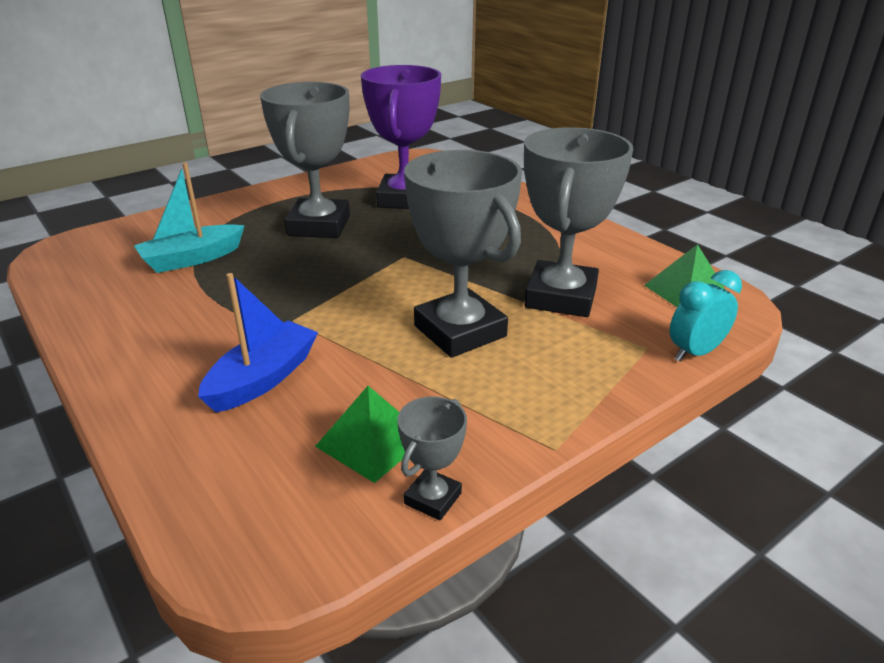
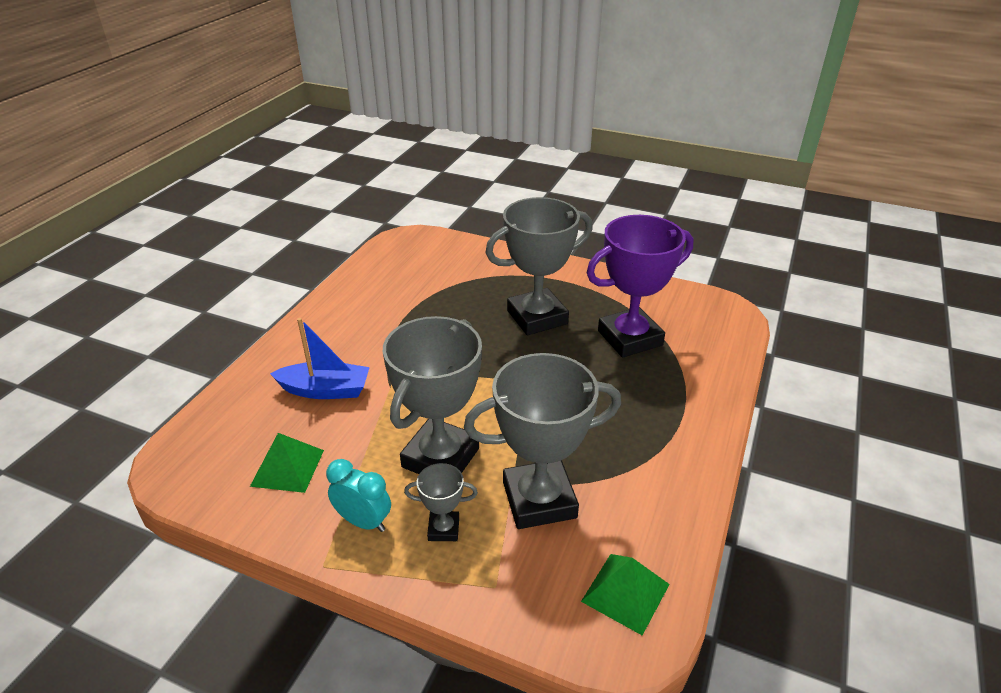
camera: 60 degrees right, 5 degrees up
(192, 259) = (440, 289): turquoise boat -> none
(433, 498) = (246, 519): grey trophy -> grey trophy (443, 529)
(695, 353) = (511, 626): turquoise clock -> turquoise clock (363, 522)

